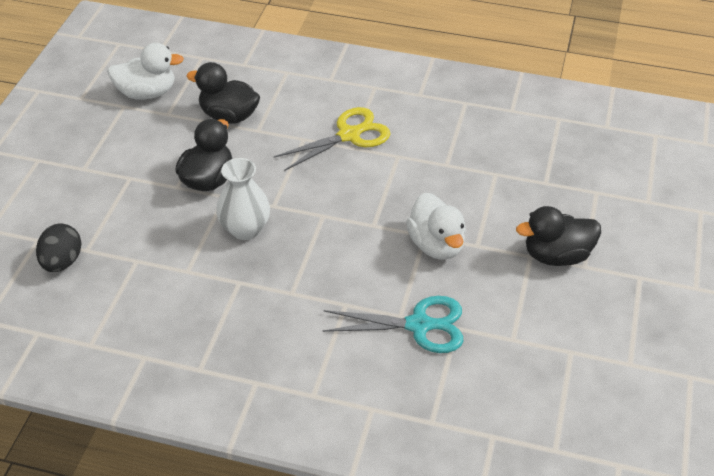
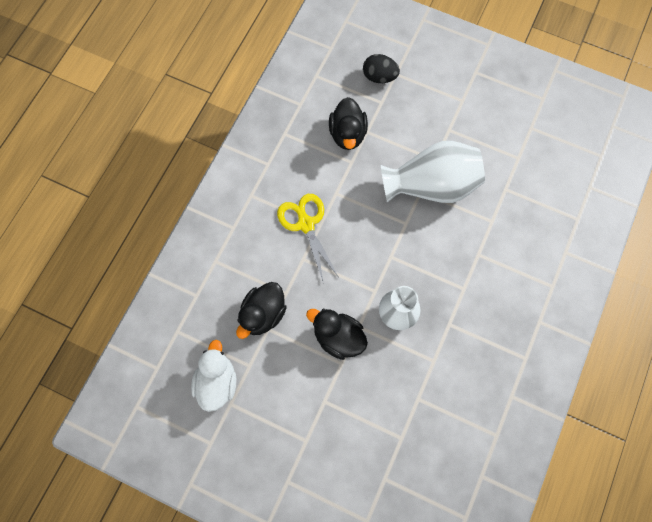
camera: 80 degrees left, 25 degrees up
(62, 262) = (412, 457): black egg -> black egg (379, 77)
(419, 325) = (501, 211): turquoise scissors -> none
(436, 245) = (431, 185): white duck -> white vase
(556, 255) = (451, 114): black duck -> black duck (347, 134)

